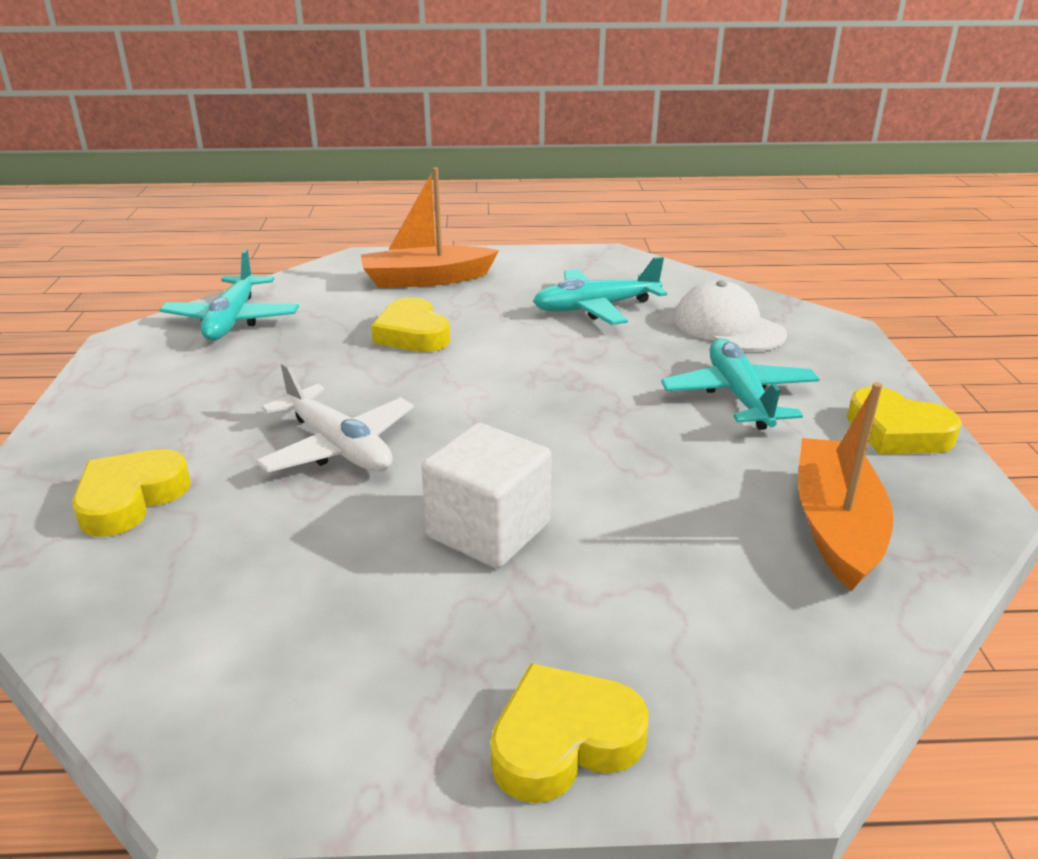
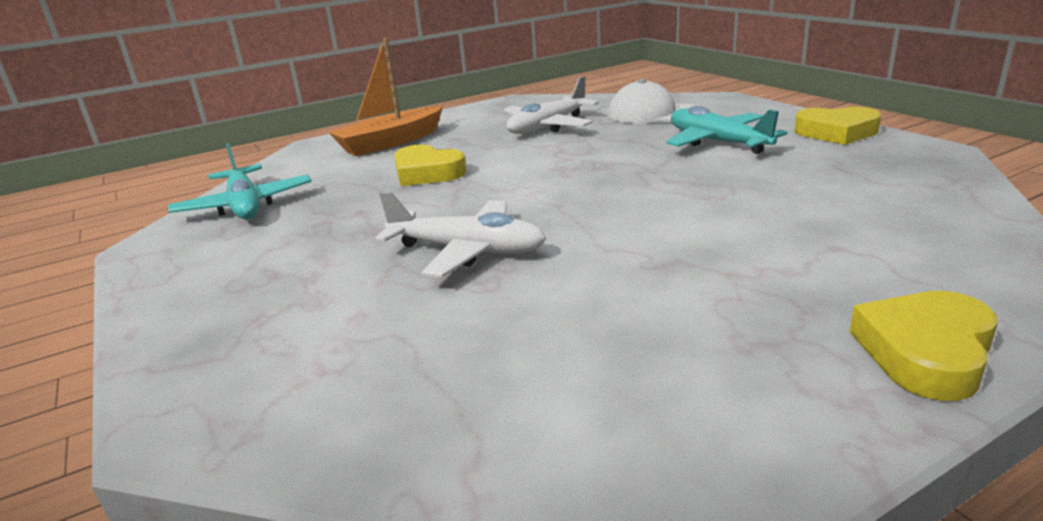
camera: 25 degrees left, 5 degrees down
(131, 499) = (314, 346): yellow heart -> none
(488, 530) = (668, 258): white cube -> none
(595, 308) = (548, 126): turquoise plane -> white plane
(836, 525) = (881, 182): orange boat -> none

